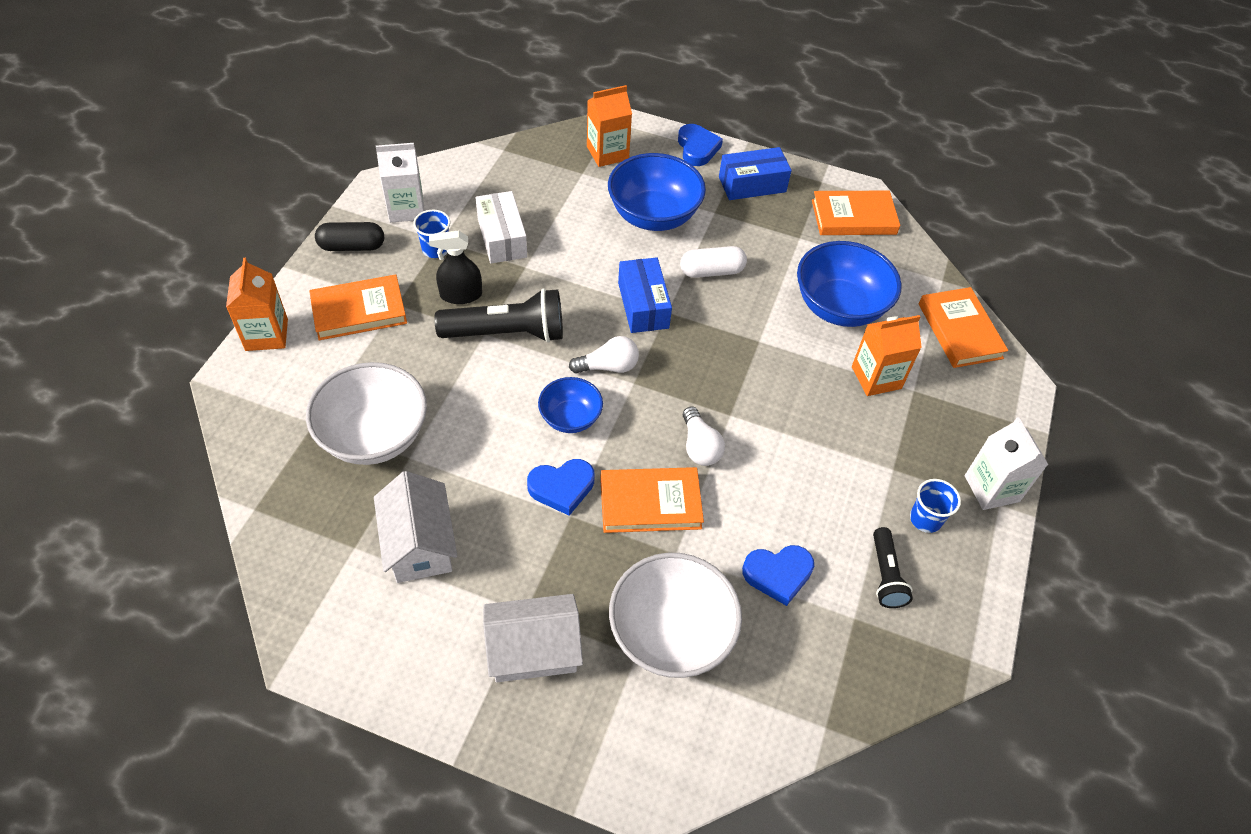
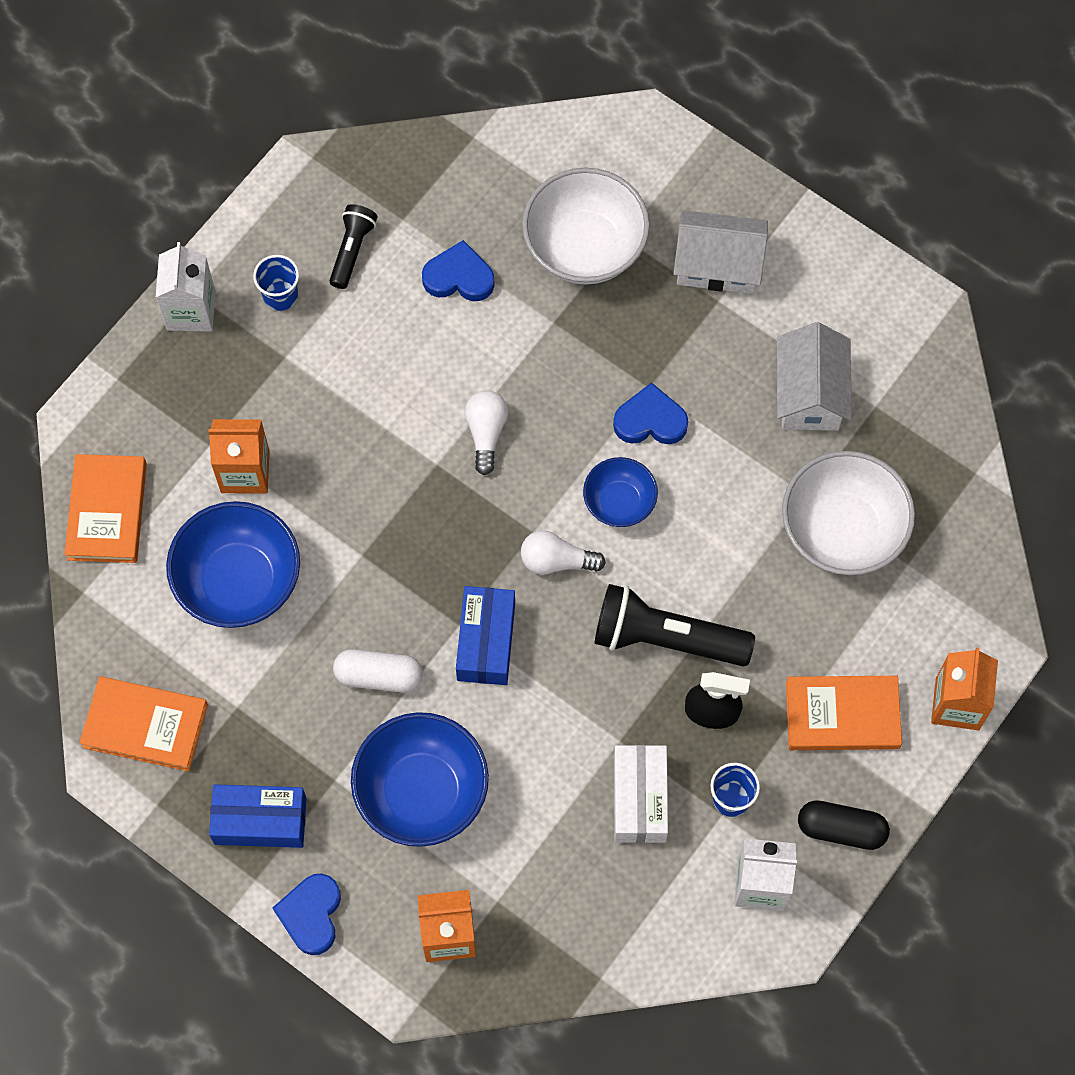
camera: 160 degrees left, 15 degrees up
(650, 503) = (562, 381): orange book -> none

